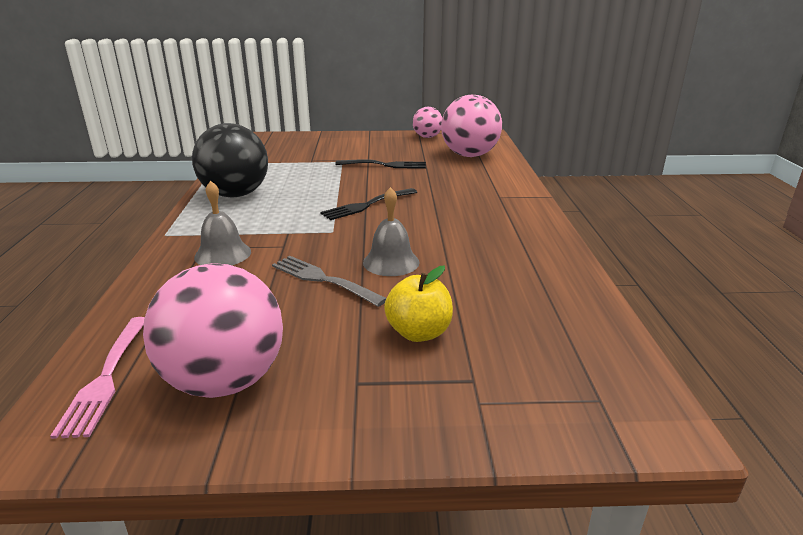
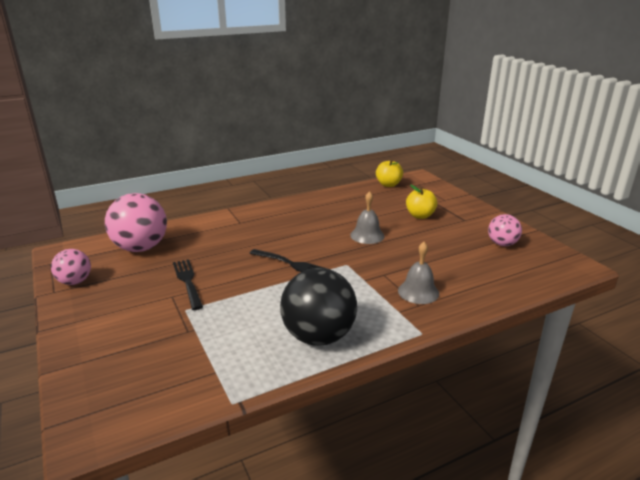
camera: 115 degrees left, 0 degrees up
(106, 376) = (541, 271): pink fork -> none
(225, 381) = (502, 244): pink ball -> pink ball, size x0.56
(324, 280) = (406, 248): grey fork -> none
(607, 351) = (388, 184): none -> yellow apple

